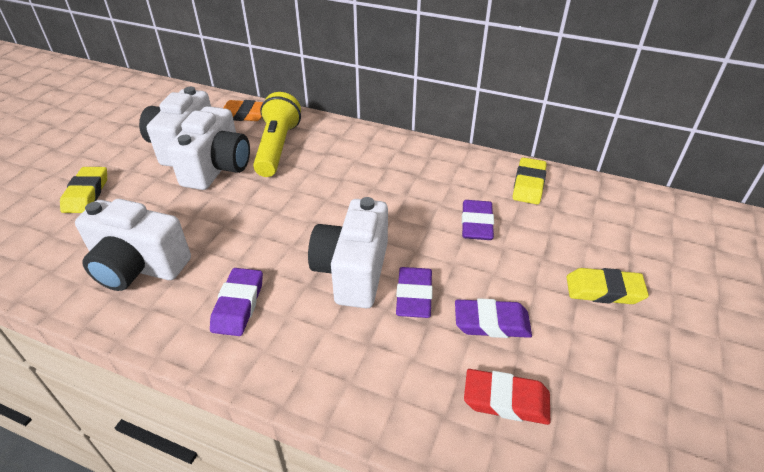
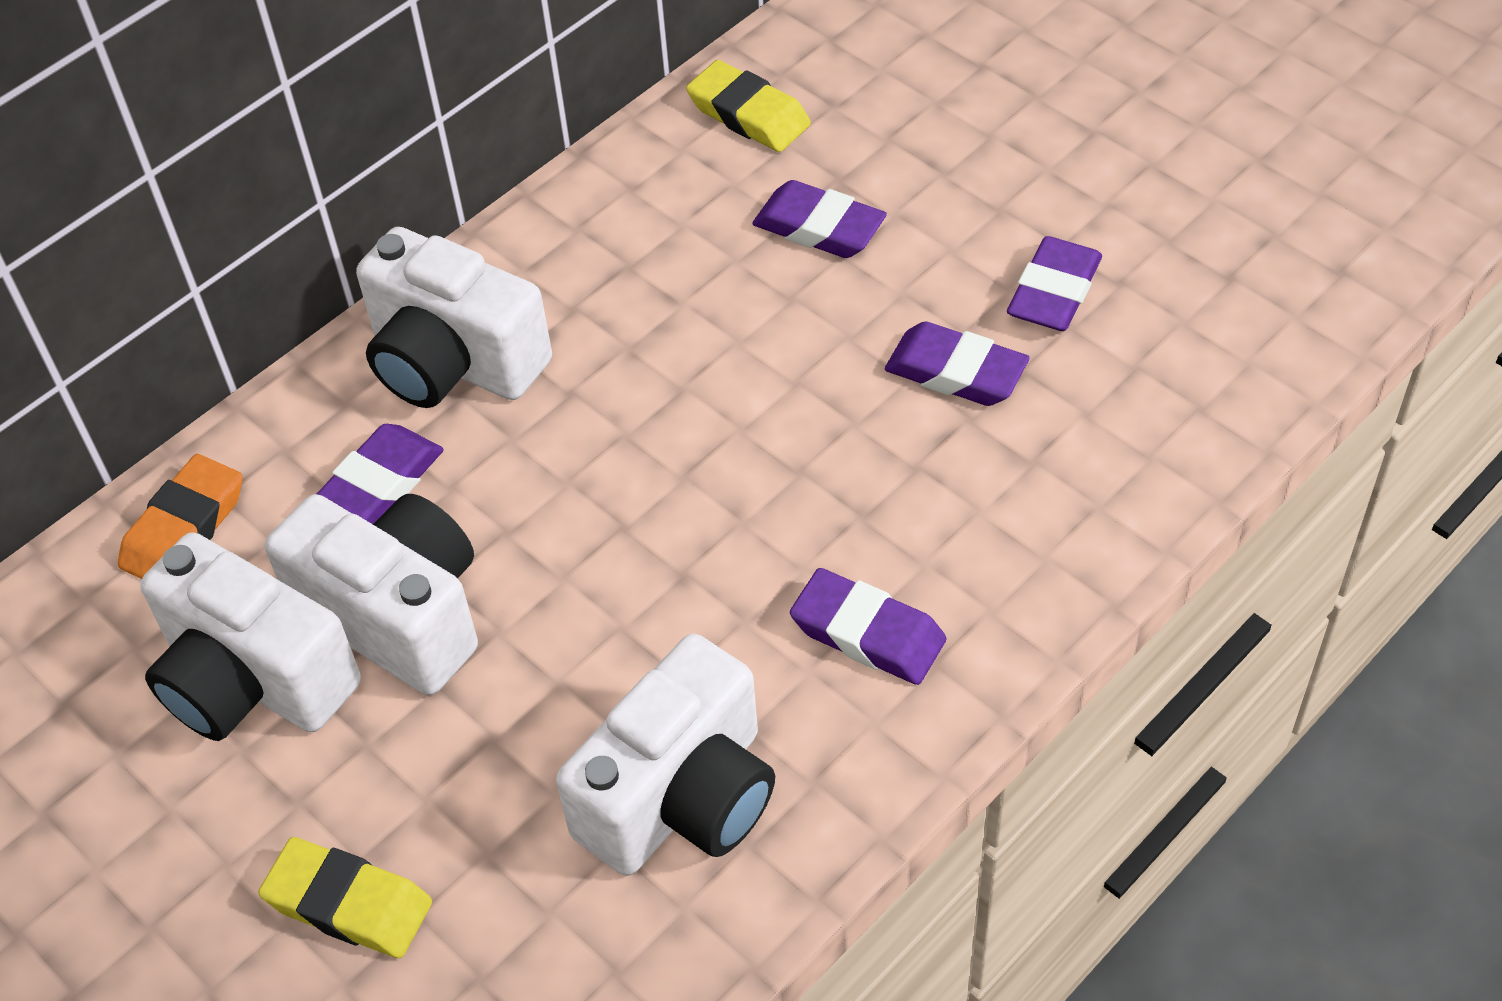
camera: 65 degrees left, 10 degrees up
(277, 147) = (380, 484): yellow flashlight -> purple eraser
(353, 271) = (858, 441): white camera -> white camera (453, 362)
(506, 400) = (1198, 328): red eraser -> none
(604, 290) = (1045, 132): yellow eraser -> none

